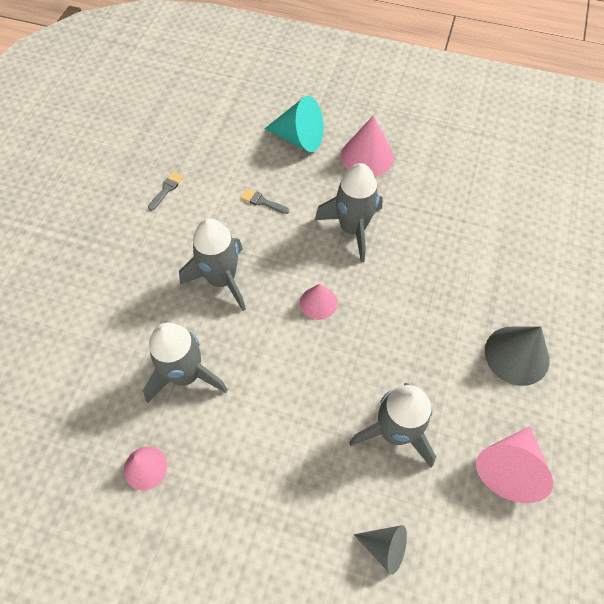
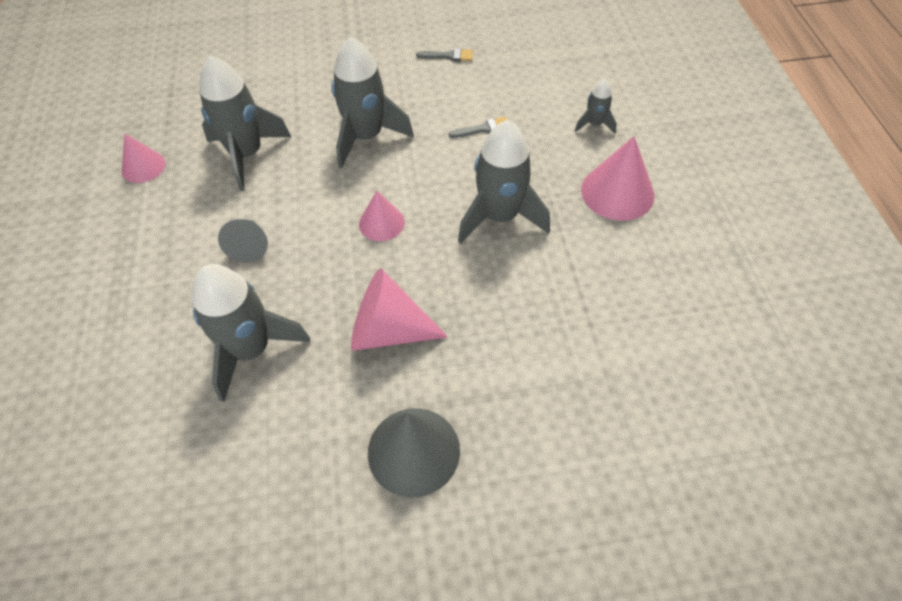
camera: 65 degrees right, 5 degrees down
(262, 201) = (483, 129): grey brush -> grey brush turned 75 degrees clockwise
(299, 138) = (594, 124): turquoise cone -> grey rocket
(385, 547) = (113, 386): grey cone -> grey cone (249, 246)
(509, 468) = (247, 488): pink cone -> pink cone (388, 330)

